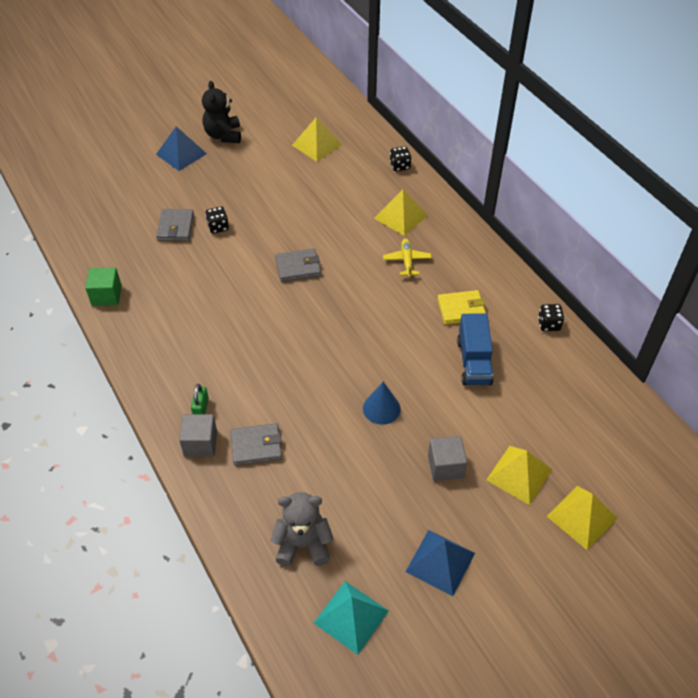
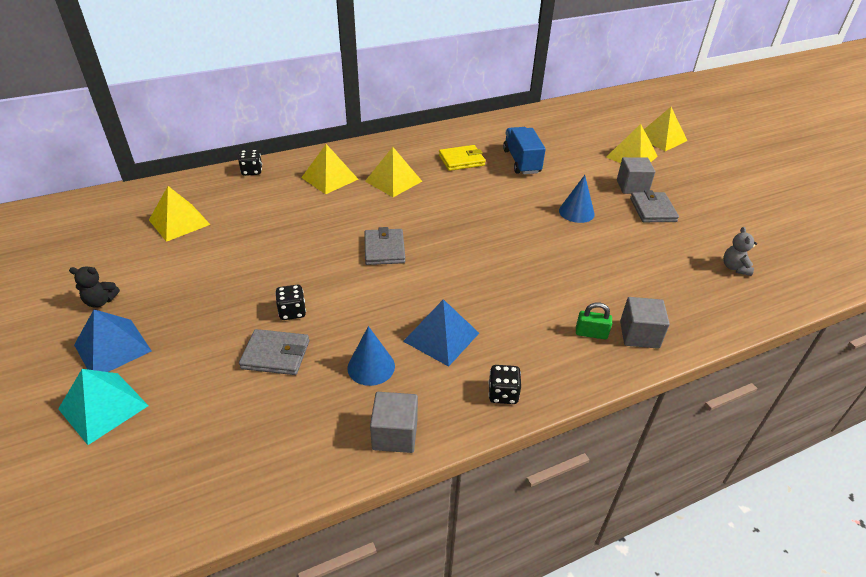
camera: 85 degrees left, 10 degrees down
(106, 295) = (395, 434): green cube -> grey cube
(164, 276) = (371, 367): none -> blue cone
(223, 135) = (101, 301): black teddy bear -> black teddy bear, size x0.58
(256, 446) = (634, 292): grey wallet -> grey wallet (652, 210)
(303, 544) = (735, 268): grey teddy bear -> grey teddy bear, size x0.58
(351, 616) = (791, 246): turquoise pyramid -> turquoise pyramid (103, 407)
(407, 261) = (393, 181): yellow plane -> yellow pyramid
(440, 562) = (722, 199): blue pyramid -> blue pyramid (441, 337)
(461, 309) = (461, 160): yellow wallet -> yellow wallet turned 75 degrees clockwise
(474, 362) = (521, 161): blue truck -> blue truck turned 105 degrees counterclockwise
(549, 324) = (482, 125): black dice -> black dice (503, 394)

